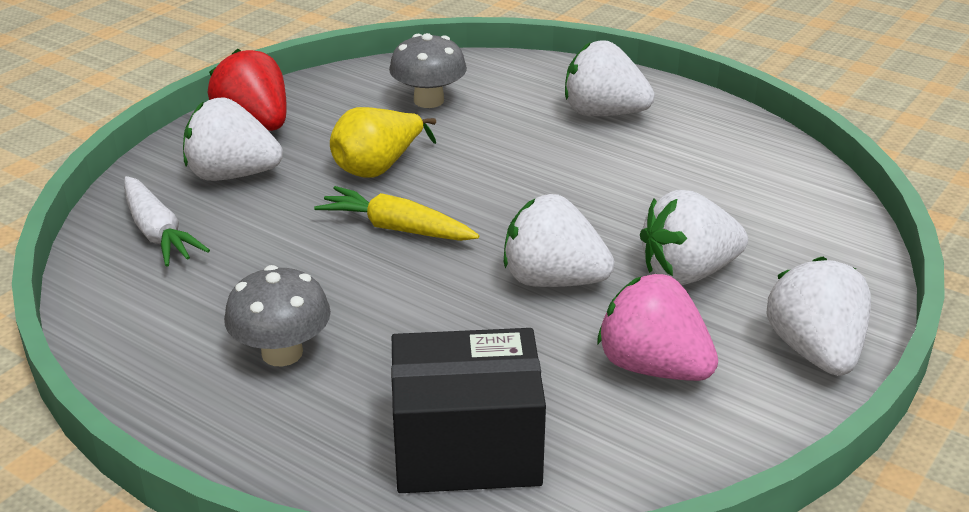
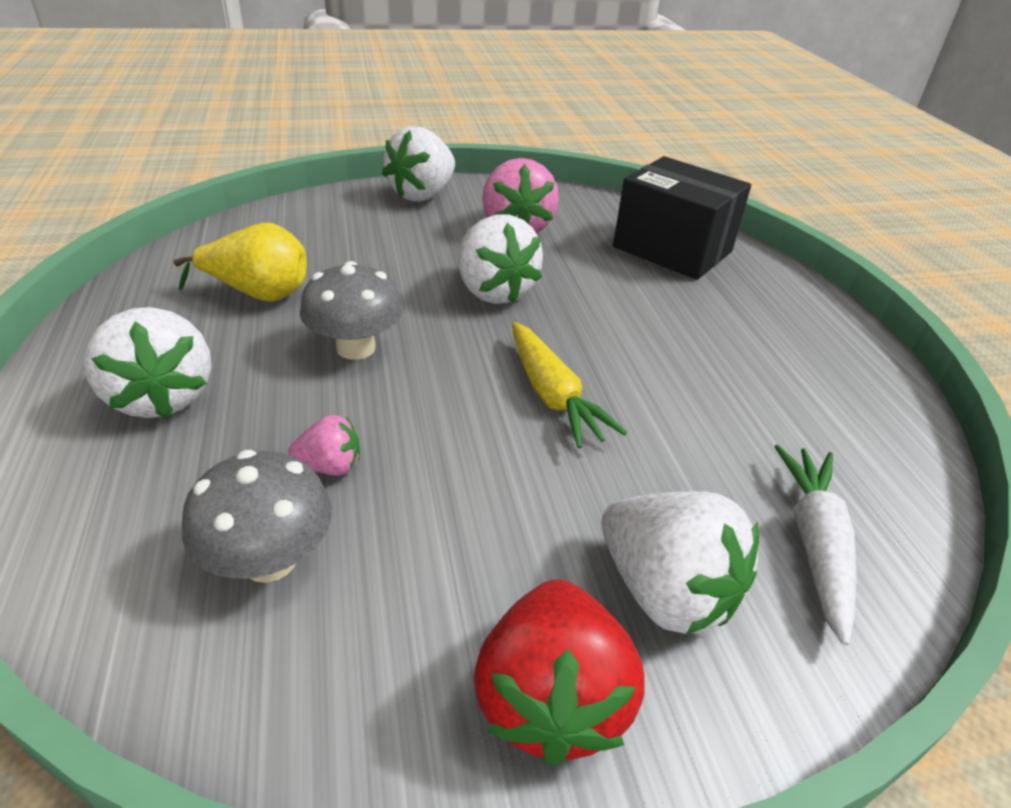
camera: 140 degrees left, 5 degrees up
(282, 353) = (749, 349): grey mushroom -> grey mushroom (356, 348)
(378, 168) = (481, 480): yellow pear -> yellow pear (259, 294)
(463, 135) = (330, 466): none -> pink strawberry
(688, 272) = (403, 251): white strawberry -> none

